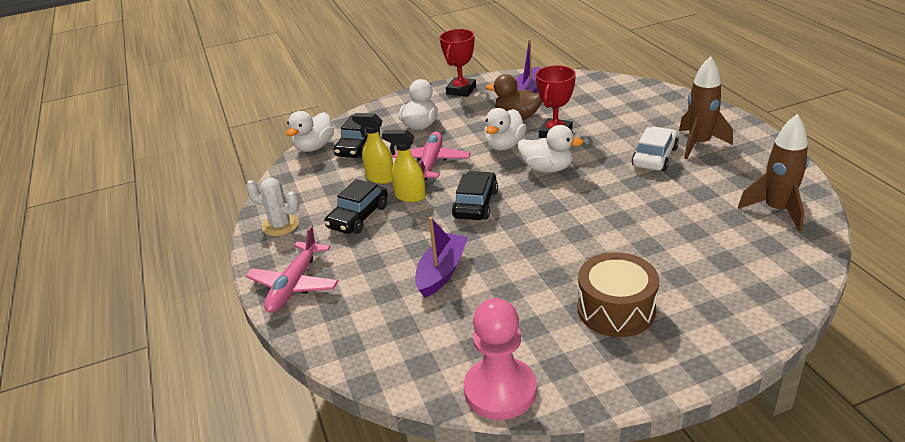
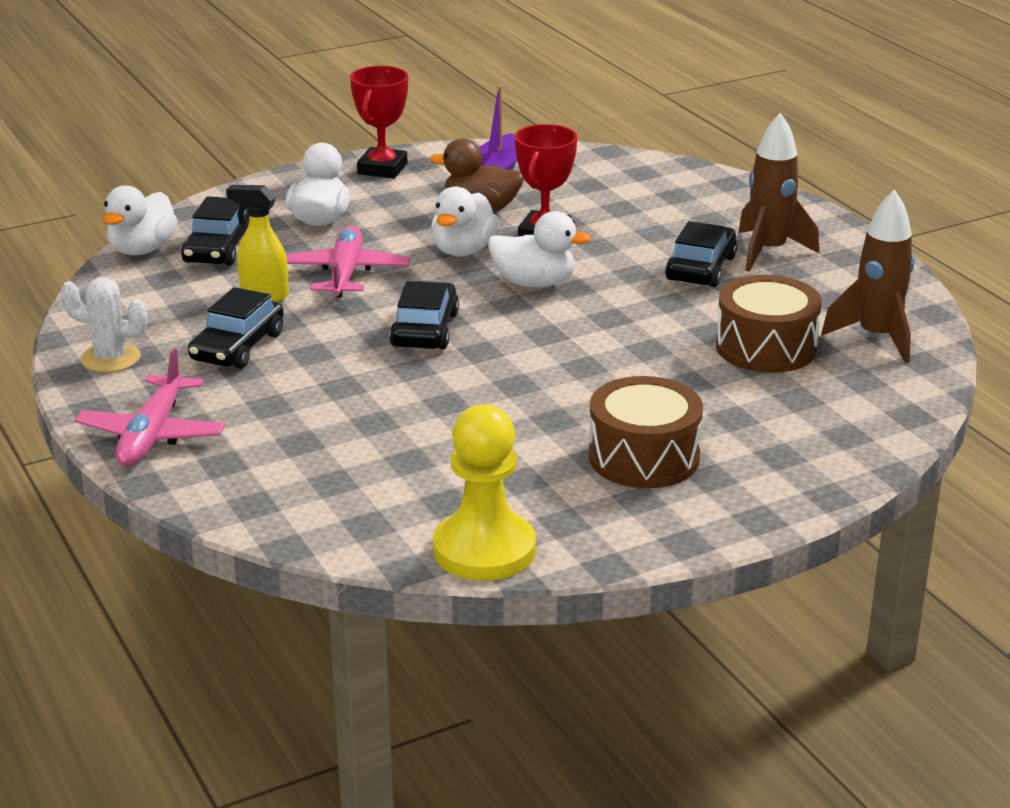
camera: 10 degrees left, 5 degrees down
(409, 197) = (317, 320): yellow spray bottle -> none
(442, 272) = (382, 416): purple boat -> none
(500, 390) = (484, 550): pink pawn -> yellow pawn
(654, 157) = (700, 268): white car -> black car
(700, 218) = (766, 347): none -> brown drum

